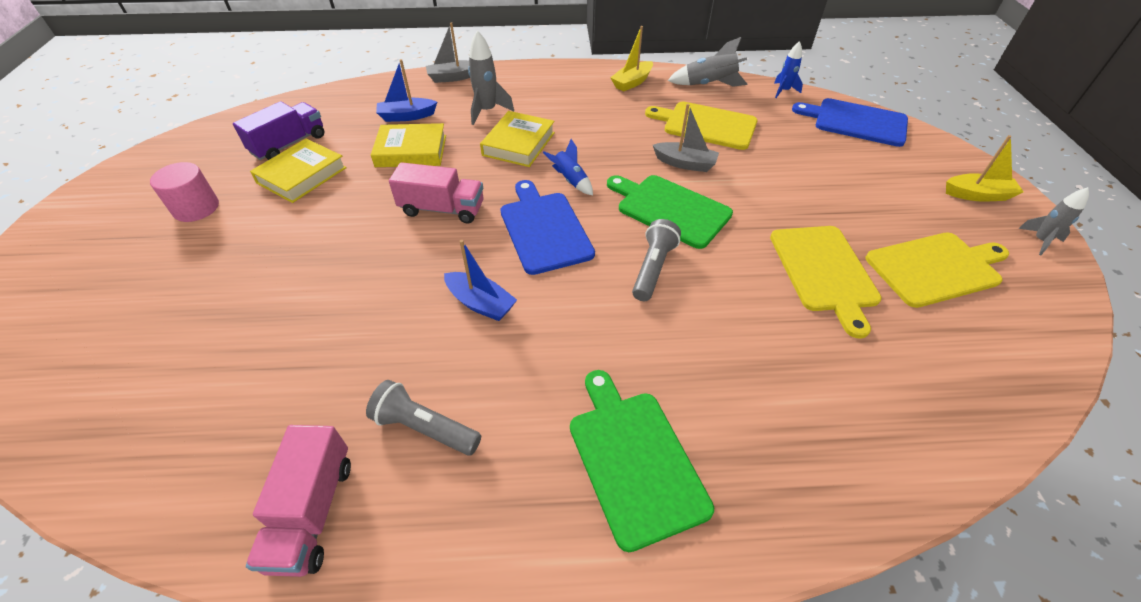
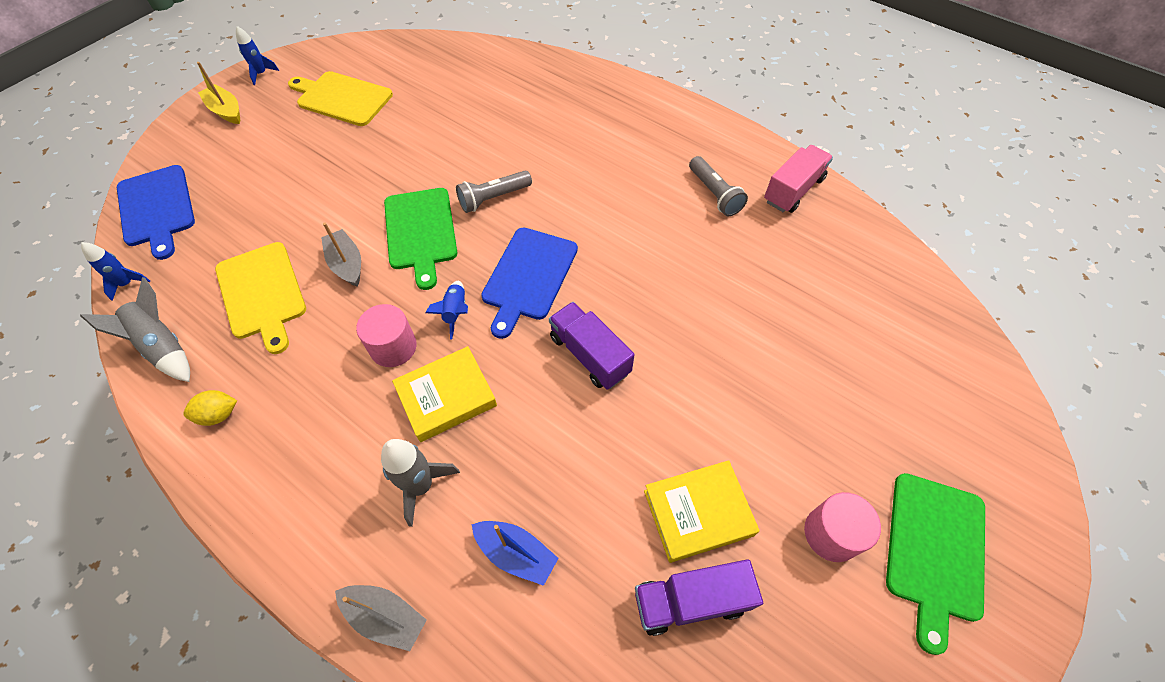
camera: 140 degrees left, 10 degrees up
(411, 151) = (559, 470): yellow book -> none
(442, 209) = (589, 355): pink truck -> purple truck
(481, 303) = (628, 246): blue boat -> none
(584, 145) = (393, 347): none -> pink cylinder
(632, 82) = (219, 415): yellow boat -> yellow lemon
(634, 460) = (620, 123): green cutting board -> green cutting board (935, 550)
(824, 271) = (400, 133): yellow cutting board -> none
(1040, 241) = (261, 74): grey rocket -> blue rocket

